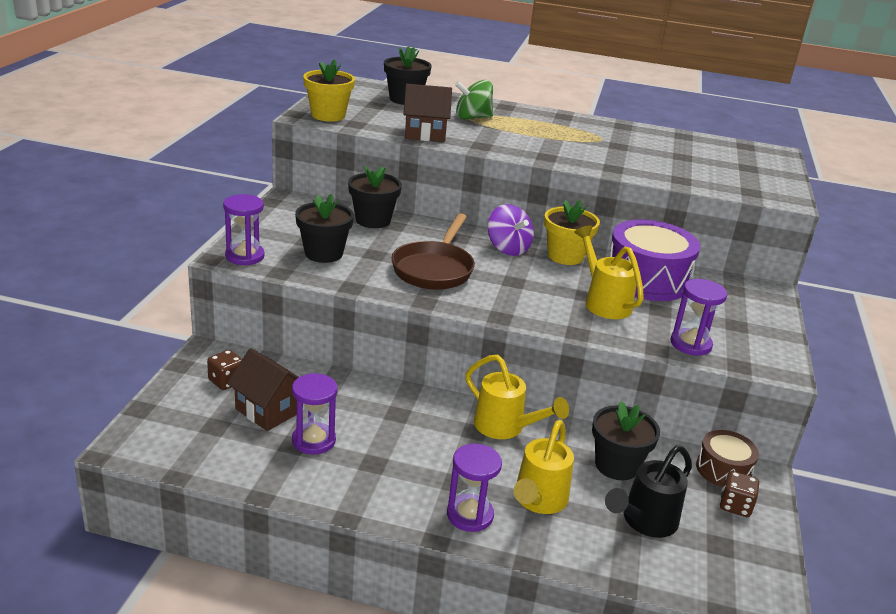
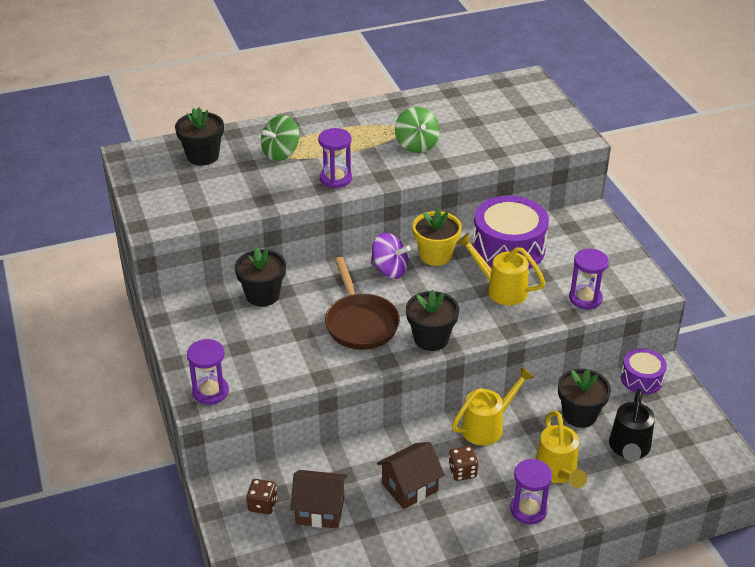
camera: 30 degrees left, 10 degrees up
(313, 440) = (377, 516): purple hourglass -> purple hourglass (336, 178)
(323, 253) = (265, 354): black flower pot -> black flower pot (431, 338)
(328, 115) = (167, 213): yellow flower pot -> none
(425, 134) = (268, 196): brown house -> brown house (409, 487)
(505, 427) = (487, 426): yellow watering can -> yellow watering can turned 45 degrees counterclockwise
(605, 151) = (416, 145): none -> green spinning top
(723, 470) = (641, 379): brown drum -> purple drum
(735, 506) = (668, 404): brown dice -> brown dice (462, 471)

